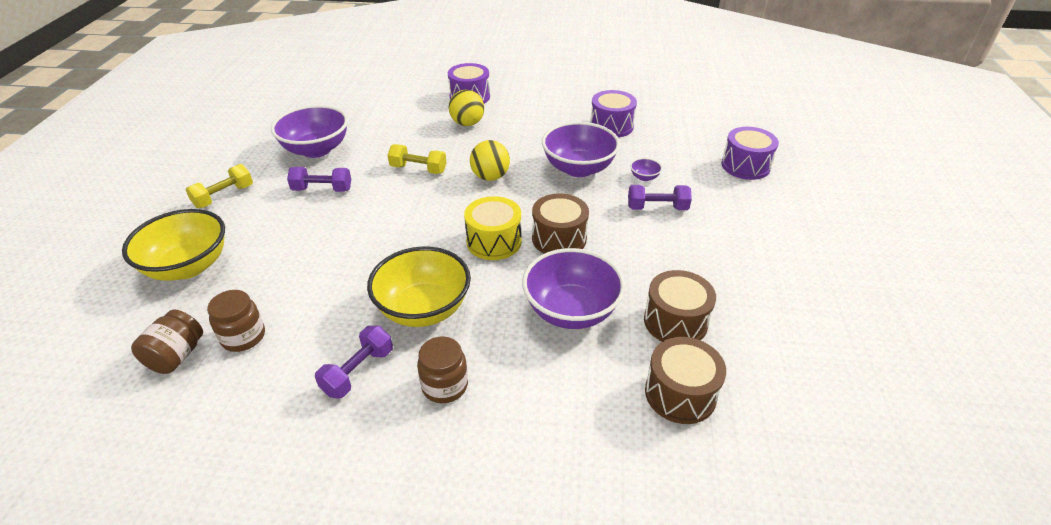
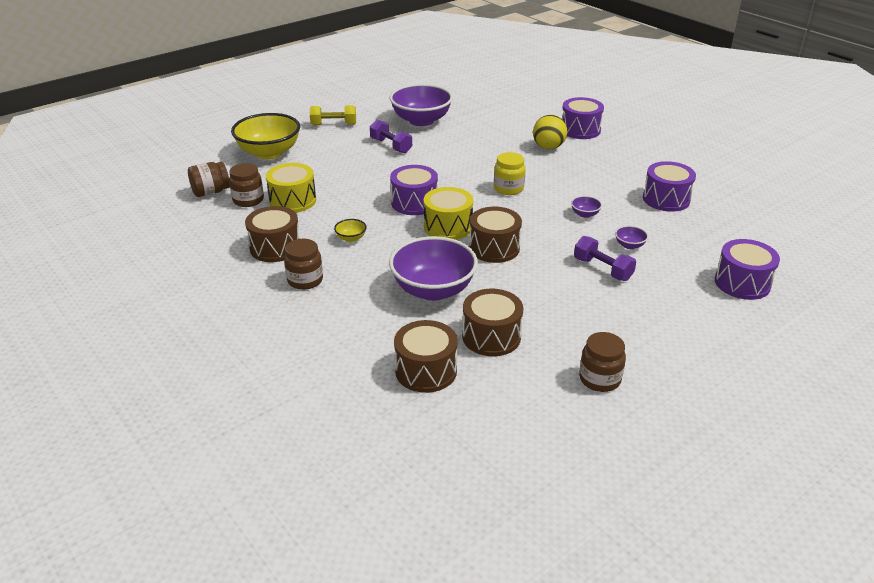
camera: 45 degrees right, 5 degrees down
(300, 306) = (293, 201): none -> yellow drum
(358, 371) = (275, 247): purple dumbbell -> brown drum
(418, 169) = (467, 161): yellow dumbbell -> none
(423, 309) = (351, 238): yellow bowl -> yellow bowl, size x0.41
(430, 235) = (414, 203): none -> purple drum
(490, 177) = (508, 188): yellow ball -> yellow jar
(578, 168) = (585, 214): purple bowl -> purple bowl, size x0.41
(788, 301) = (599, 379): none -> brown jar

